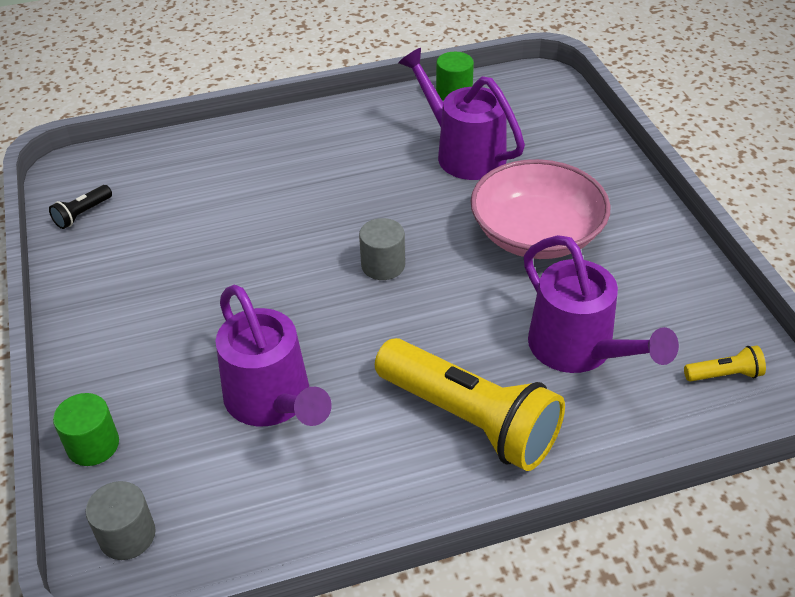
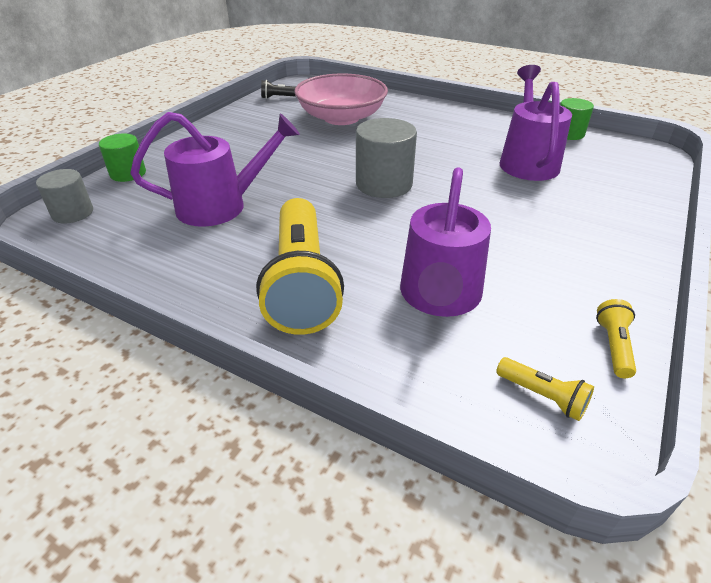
camera: 45 degrees right, 5 degrees down
(273, 402) = (222, 206): purple watering can -> purple watering can turned 120 degrees counterclockwise
(383, 265) = (384, 184): grey cylinder -> grey cylinder, size x1.58
(536, 234) = (513, 222): pink bowl -> pink bowl (341, 117)
(717, 303) = (613, 346): none -> yellow flashlight

